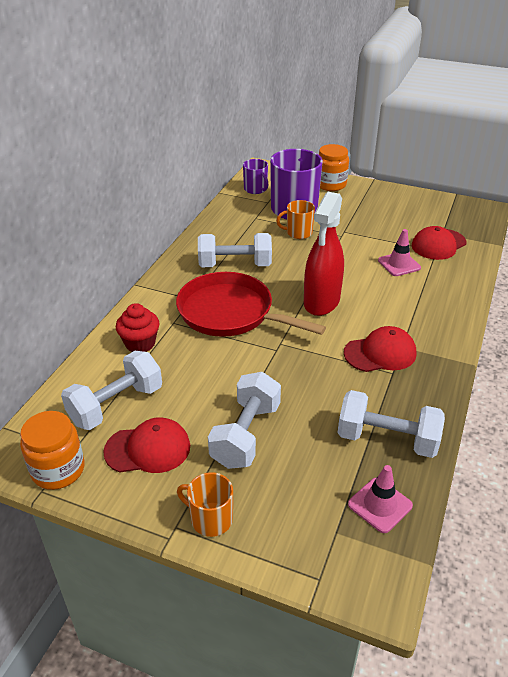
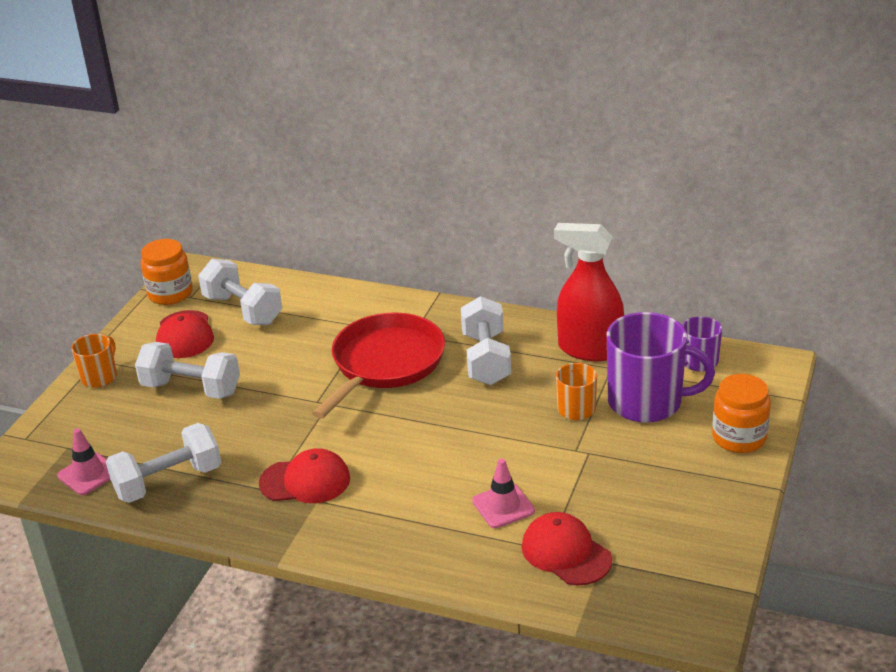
camera: 90 degrees right, 5 degrees down
(140, 343) = (332, 310): red cupcake -> none
(321, 302) = (408, 433): red spray bottle -> red spray bottle (589, 349)
(380, 353) = (305, 481): red cap -> red cap turned 75 degrees counterclockwise
(387, 439) = (168, 481): white dumbbell -> white dumbbell turned 45 degrees clockwise

